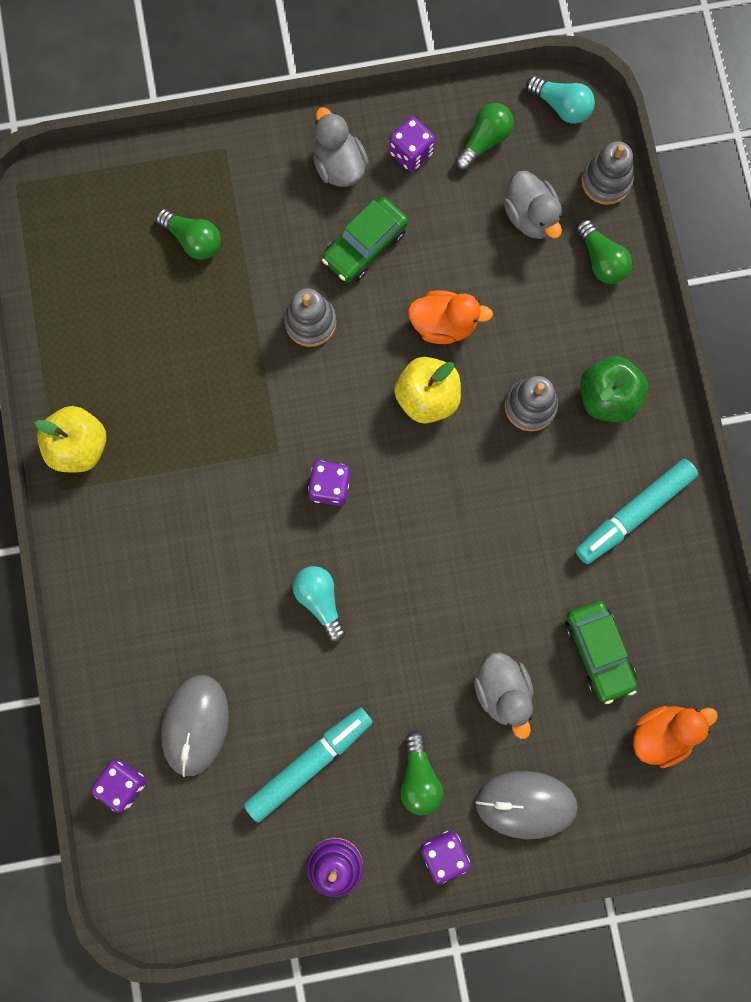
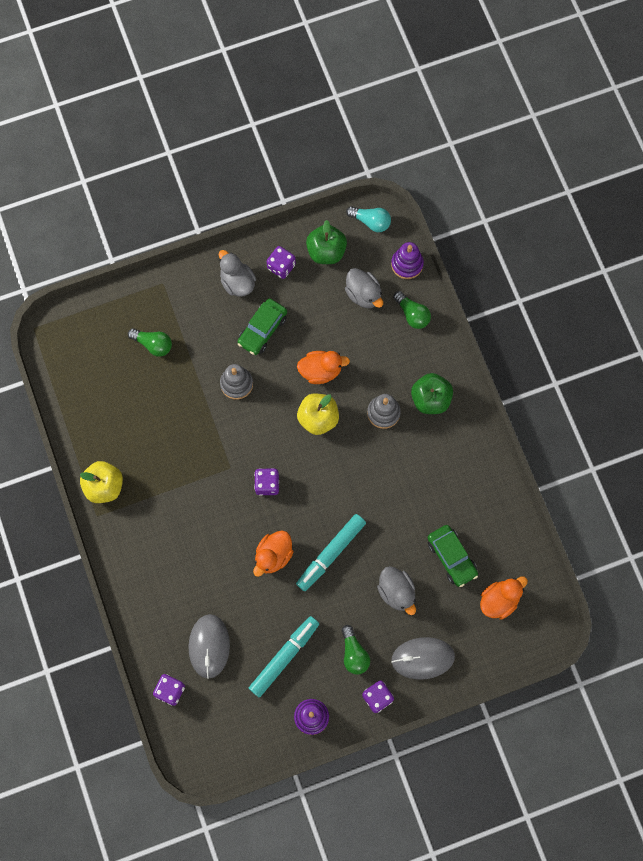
camera: 10 degrees left, 5 degrees down
(320, 600) = (273, 556): turquoise light bulb -> orange duck
(484, 141) = (326, 251): green light bulb -> green apple
(606, 181) = (407, 264): grey stacking toy -> purple stacking toy
(633, 513) = (459, 468): turquoise marker -> turquoise marker (331, 553)

